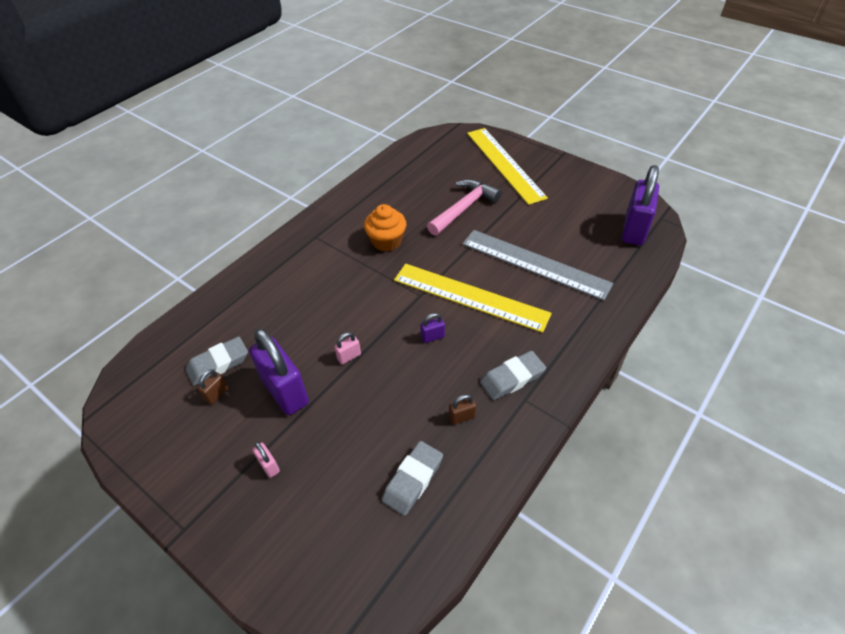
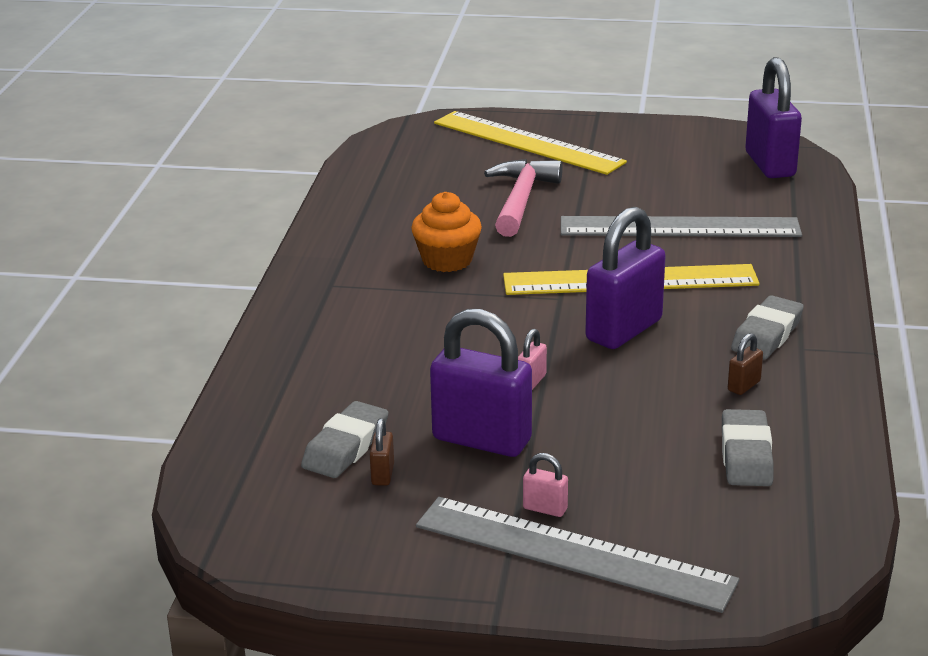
camera: 30 degrees left, 20 degrees down
(252, 511) = (573, 553): none -> grey ruler
(432, 337) = (624, 330): purple padlock -> purple padlock, size x2.38

